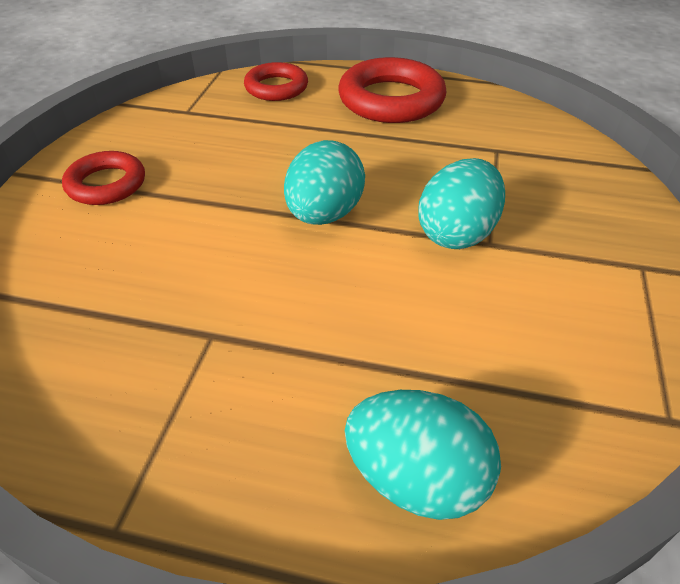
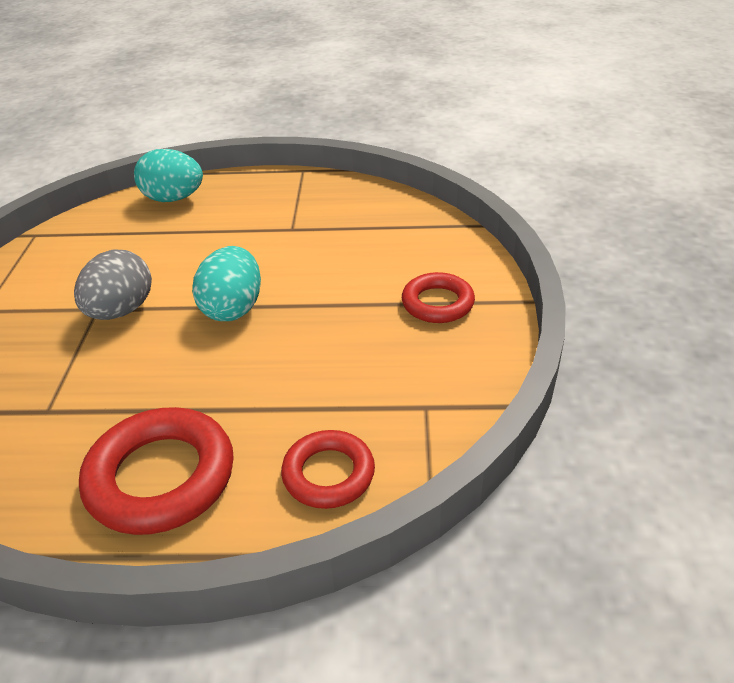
camera: 170 degrees right, 5 degrees down
(457, 233) = (121, 311): turquoise egg -> grey egg

